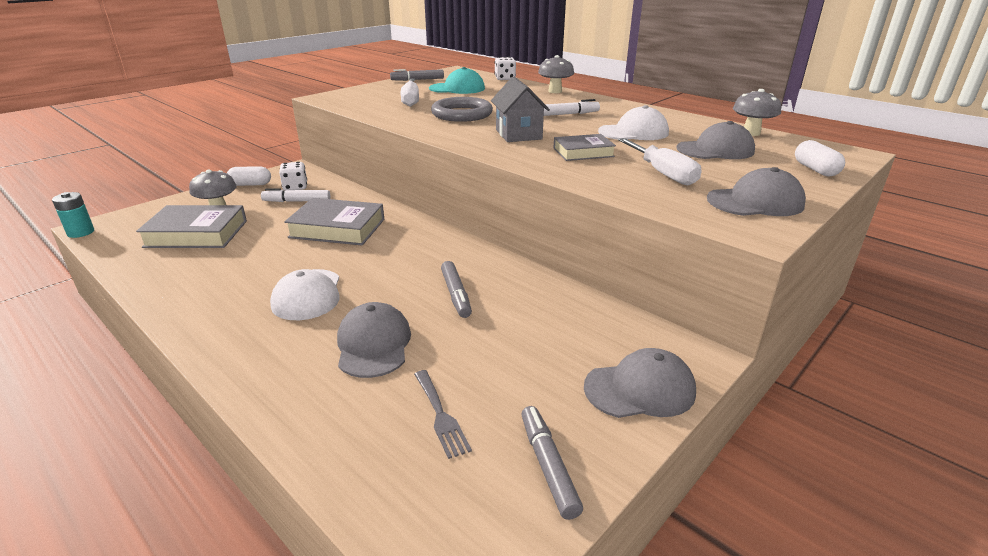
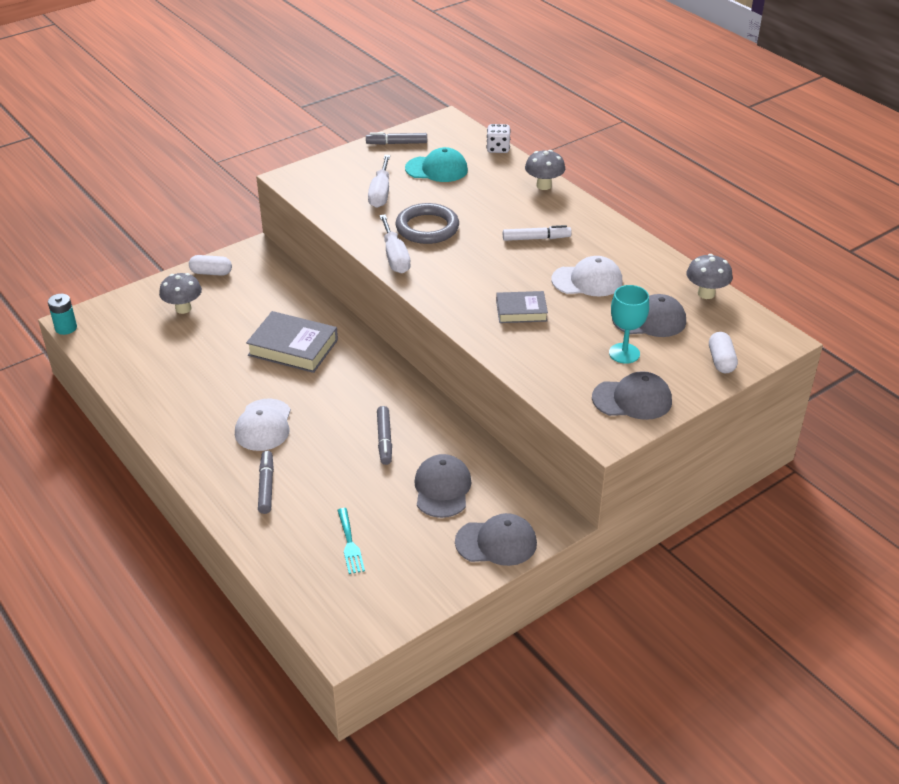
camera: 10 degrees right, 10 degrees up
(197, 234) = (167, 341): grey book -> none
(295, 187) = (255, 282): white dice -> none
(297, 201) = (256, 304): white marker -> none
(373, 344) = (311, 480): grey cap -> grey cap (442, 489)
(440, 416) = (350, 544): grey fork -> turquoise fork
(518, 134) = (472, 273): grey house -> none
(548, 466) = (411, 587): grey marker -> grey marker (266, 486)
(662, 174) = (577, 352): white screwdriver -> white screwdriver (395, 257)
(712, 171) = (624, 353): none -> turquoise goblet

